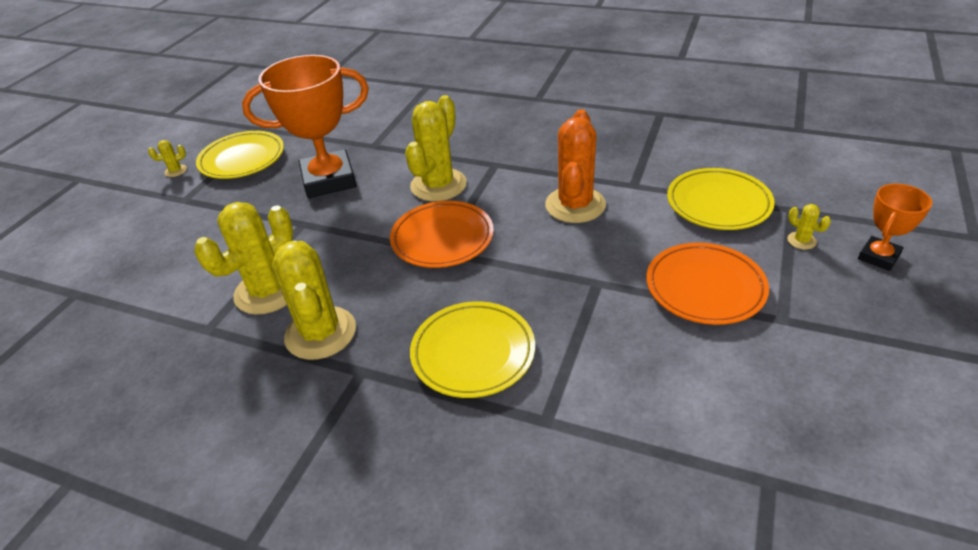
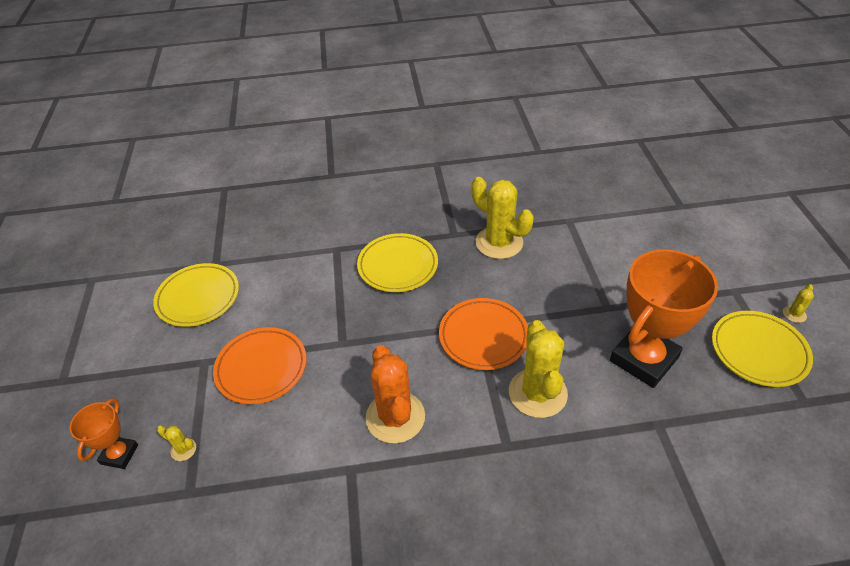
camera: 150 degrees right, 5 degrees up
(268, 291) = (563, 252): yellow cactus -> none
(718, 204) = (261, 472): yellow plate -> yellow plate (198, 298)

